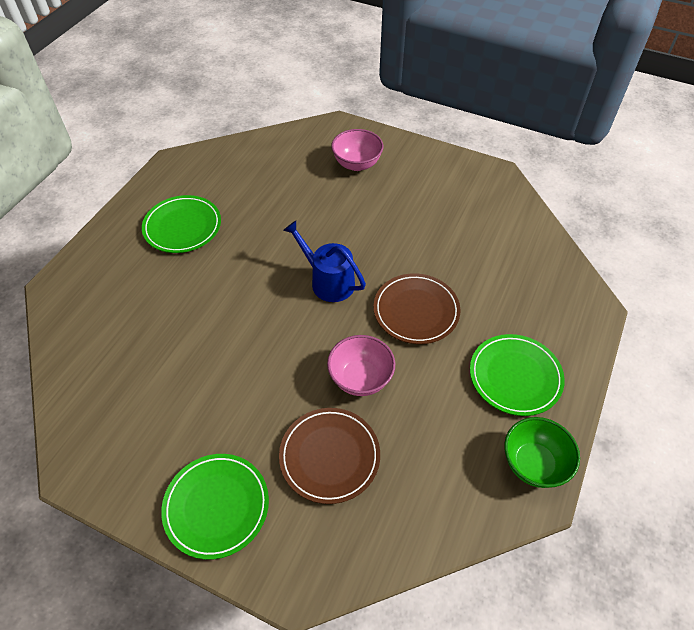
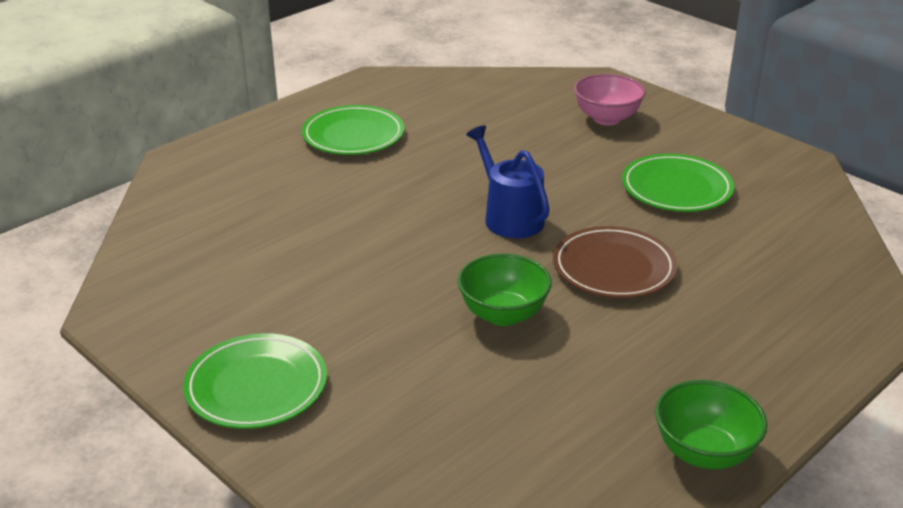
camera: 20 degrees right, 20 degrees down
(329, 456) = (422, 376): brown plate -> none
(360, 378) = (503, 314): pink bowl -> green bowl
(515, 376) = (723, 360): green plate -> green plate (676, 188)

